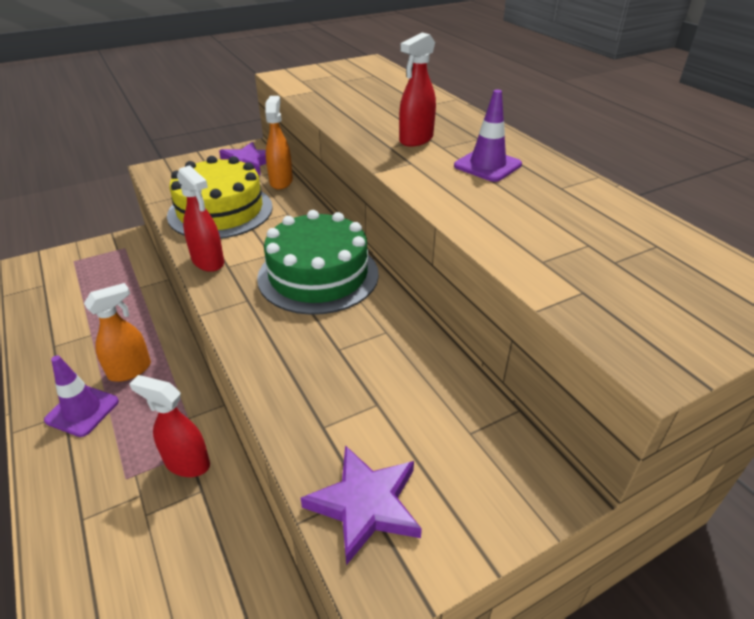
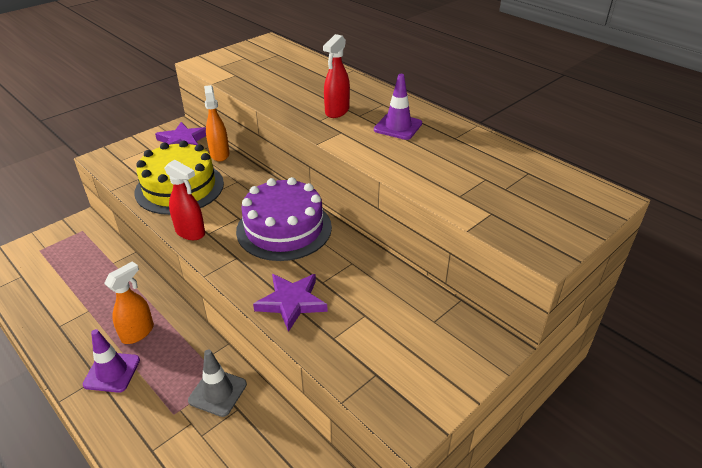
camera: 15 degrees left, 0 degrees up
(186, 463) = (217, 392): red spray bottle -> grey traffic cone
(318, 275) = (284, 228): green cake -> purple cake
(365, 505) = (382, 381): purple star -> purple star (292, 302)

